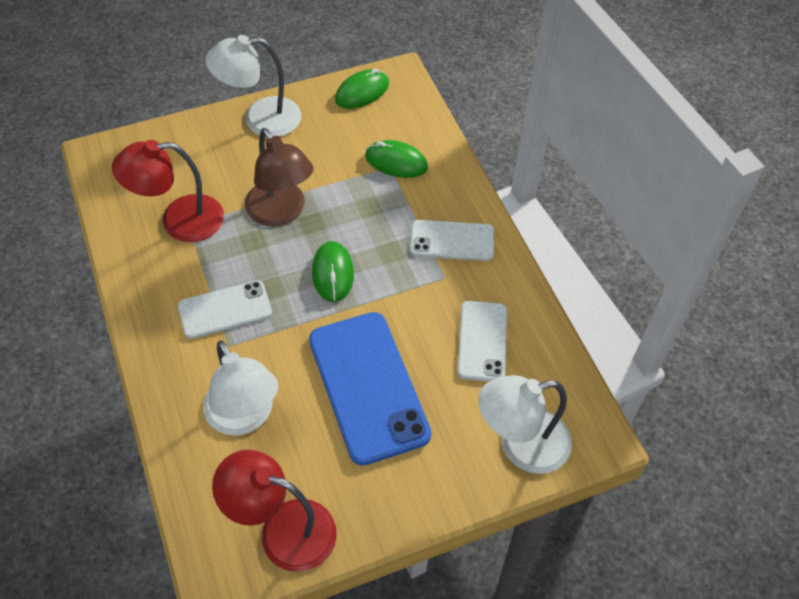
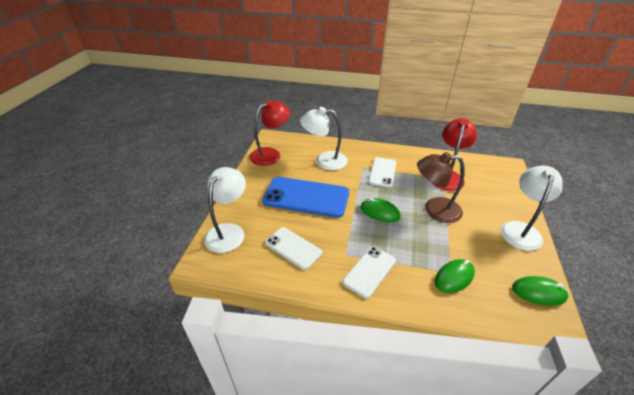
camera: 125 degrees right, 15 degrees down
(362, 92) = (538, 292): green mouse -> green mouse turned 75 degrees counterclockwise

